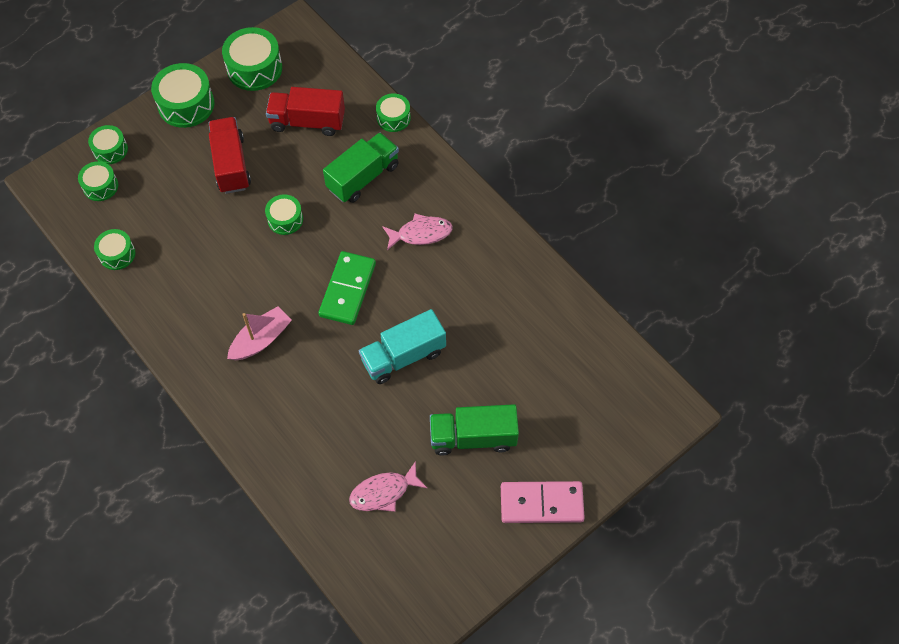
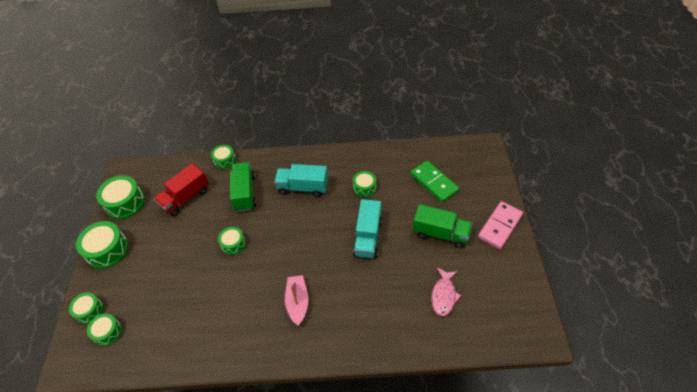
camera: 50 degrees left, 10 degrees down
(117, 254) = (164, 351): green drum -> green drum (364, 187)
(231, 164) = (171, 250): red truck -> none
(348, 290) = (305, 239): green domino -> green domino (434, 182)
(421, 233) = (303, 187): pink fish -> turquoise truck
(473, 437) = (440, 233): green truck -> green truck turned 105 degrees counterclockwise

